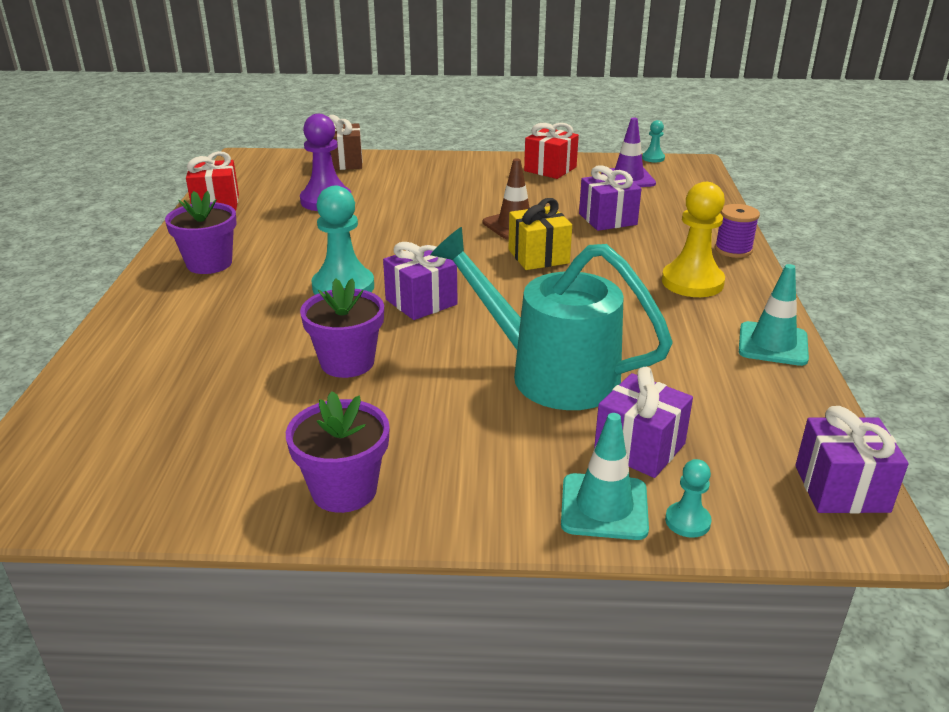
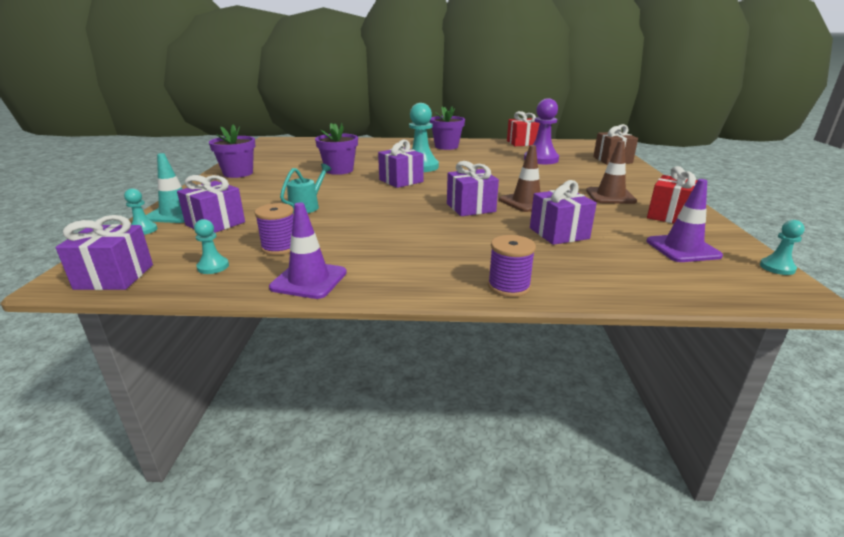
camera: 90 degrees right, 5 degrees down
(491, 184) = (610, 196): none -> brown traffic cone
(538, 256) = (471, 208): yellow gift -> purple gift
(549, 373) = (307, 206): turquoise watering can -> turquoise watering can, size x0.44
(692, 282) = (429, 258): yellow pawn -> none
(702, 374) = (280, 247): none -> purple spool
(773, 344) = (309, 280): turquoise traffic cone -> purple traffic cone
(775, 414) = (213, 267): none -> turquoise pawn

